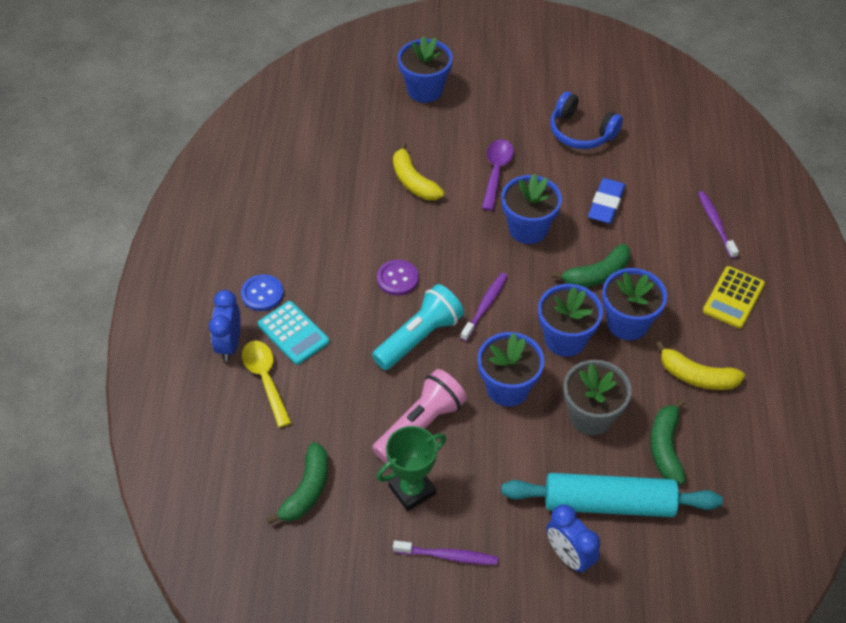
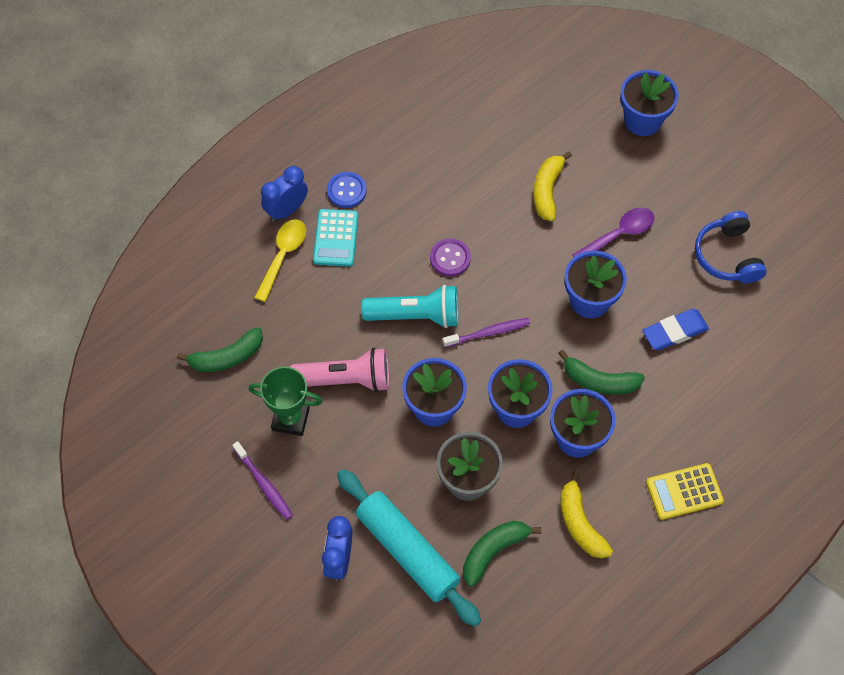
camera: 45 degrees right, 10 degrees up
(715, 224) = (744, 423): purple toothbrush -> none

